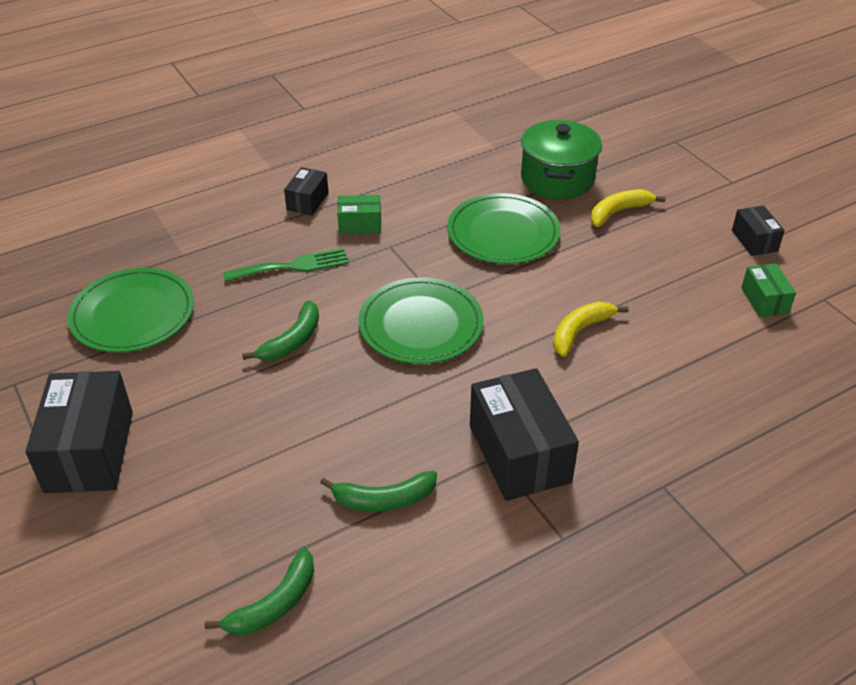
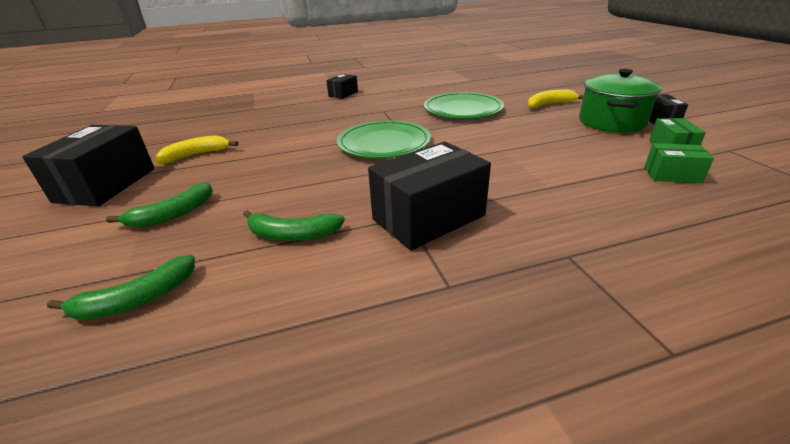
camera: 15 degrees right, 10 degrees down
(133, 314) = (202, 128): green plate -> none
(292, 266) = (315, 115): green fork -> none
(292, 341) = (290, 144): green banana -> green banana (173, 214)
(360, 224) = (369, 103): green box -> green box (672, 175)
(519, 453) = (428, 217): black box -> black box turned 60 degrees clockwise
(557, 179) = (508, 91): green pot -> green pot (611, 122)
(580, 331) = (506, 153): yellow banana -> yellow banana (196, 155)

